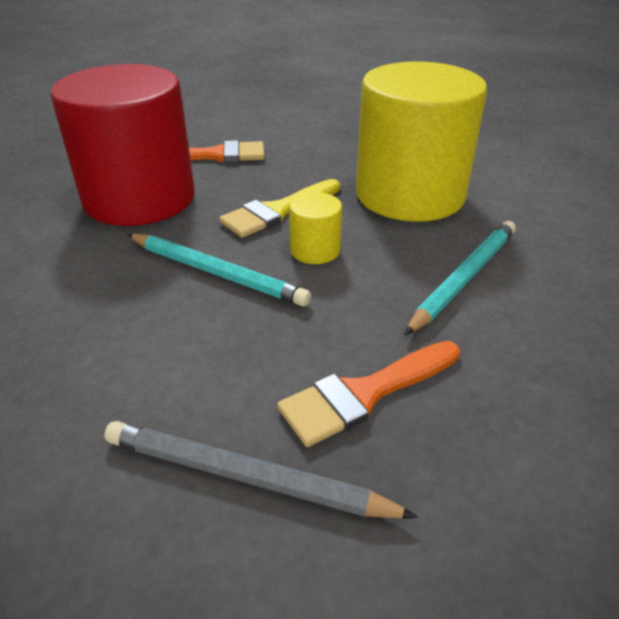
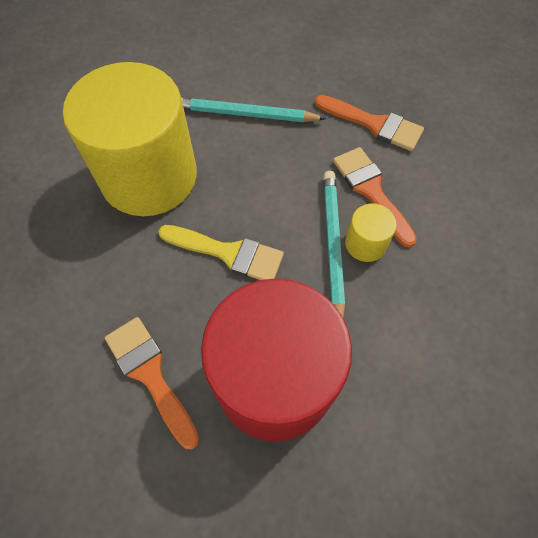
camera: 120 degrees left, 25 degrees up
(246, 476) = (453, 145): grey pencil -> none
(253, 333) = (371, 191): none -> orange brush
(315, 250) = (267, 201): yellow cylinder -> yellow cylinder (365, 244)

